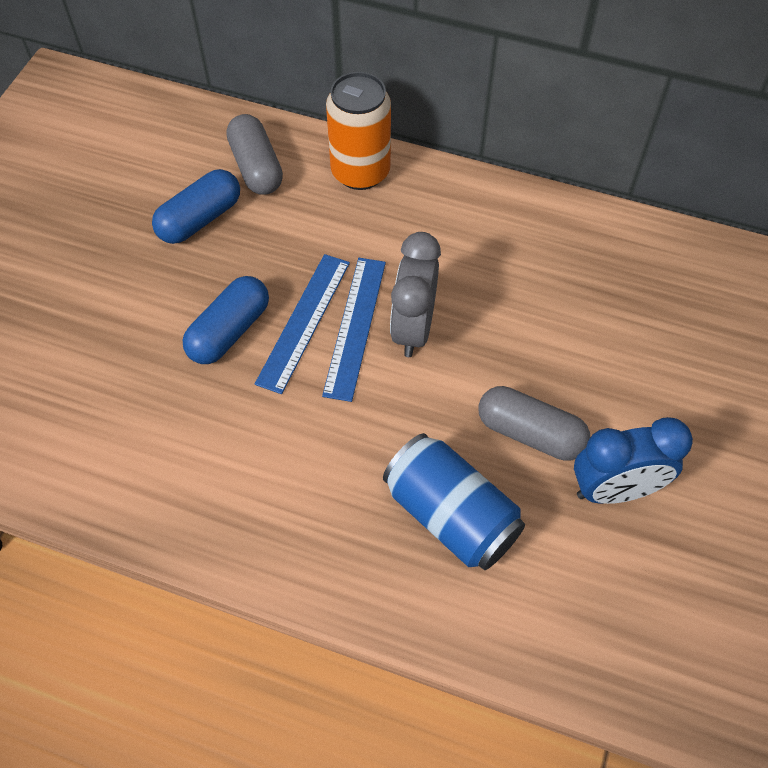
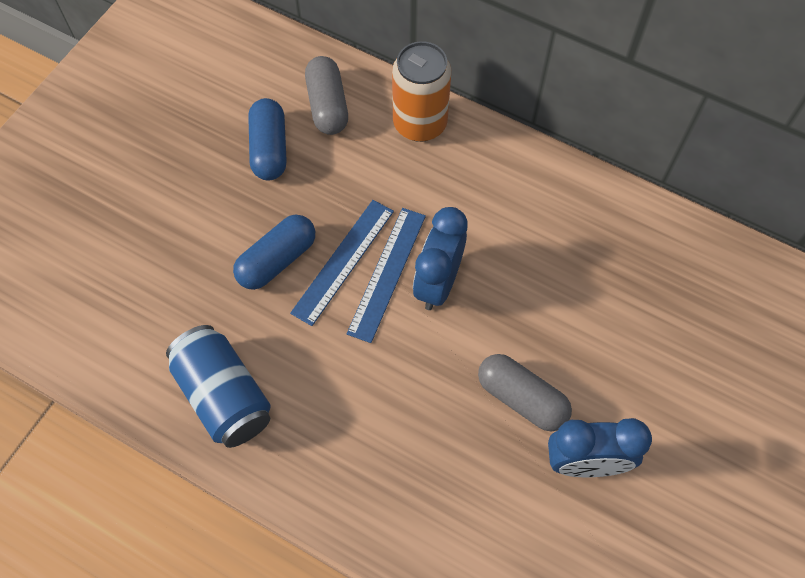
camera: 10 degrees right, 5 degrees up
(200, 219) = (269, 149): blue capsule -> blue capsule turned 60 degrees counterclockwise
(413, 328) = (438, 283): grey clock -> blue clock
(451, 515) = (436, 461): blue can -> blue can (224, 396)

